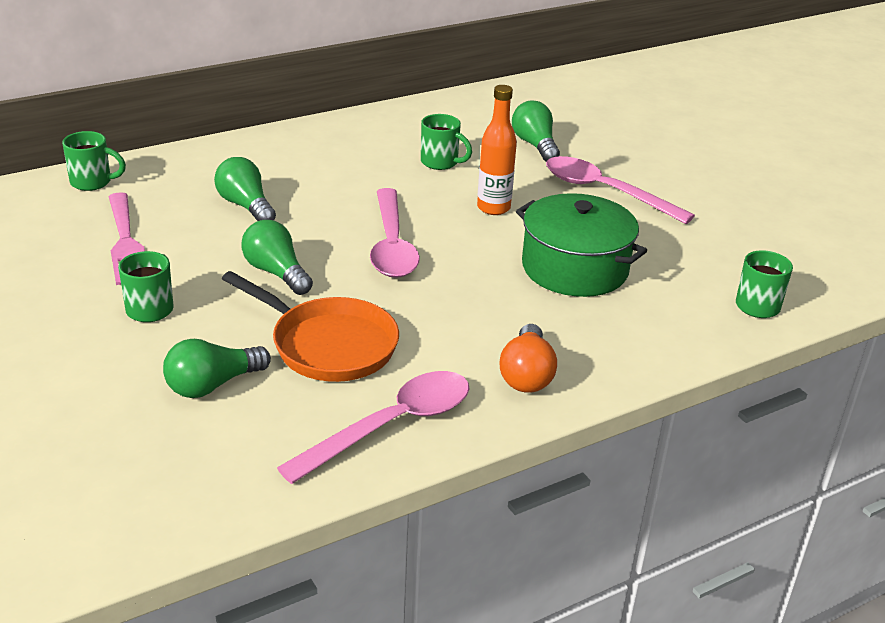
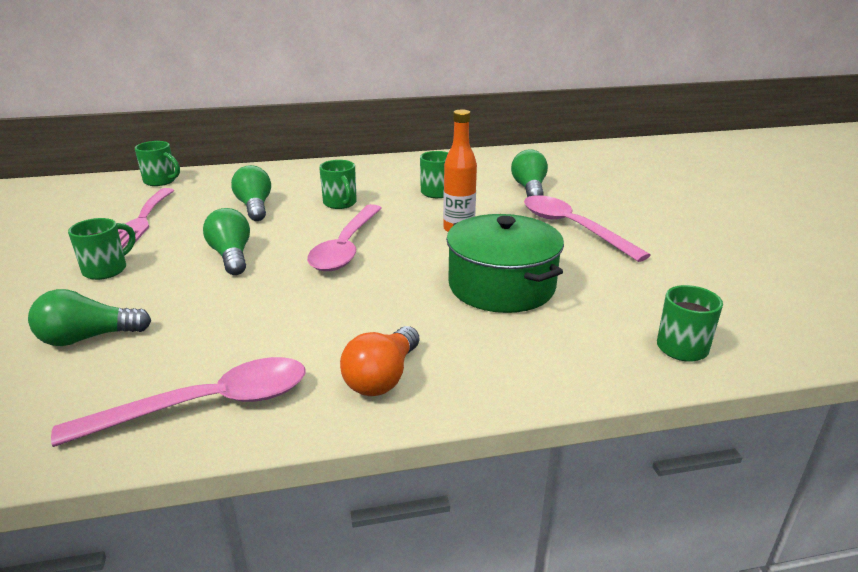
camera: 20 degrees right, 5 degrees down
(328, 345) = (218, 319): orange pan -> none
(342, 189) = (340, 204): none -> green mug

